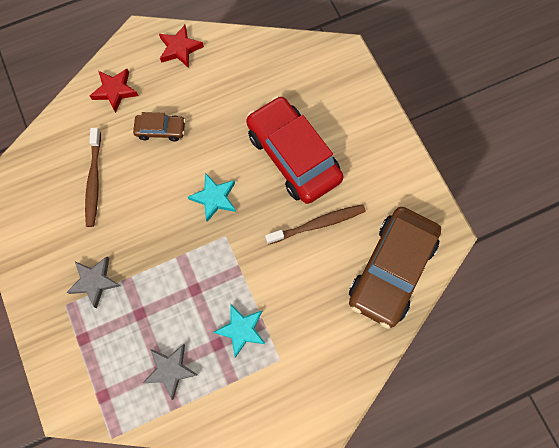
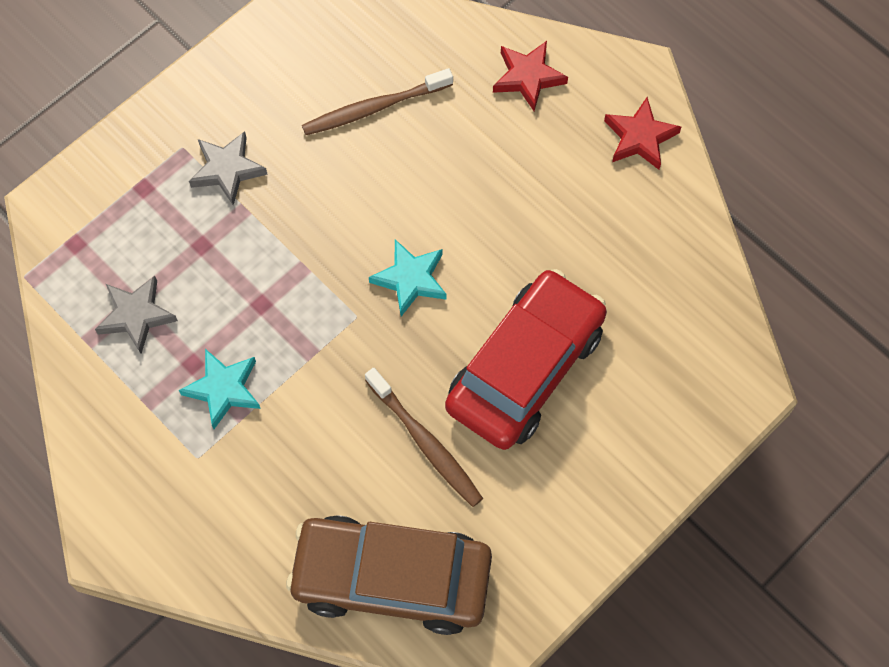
camera: 70 degrees right, 5 degrees down
(161, 130) = (490, 164): brown car -> none

